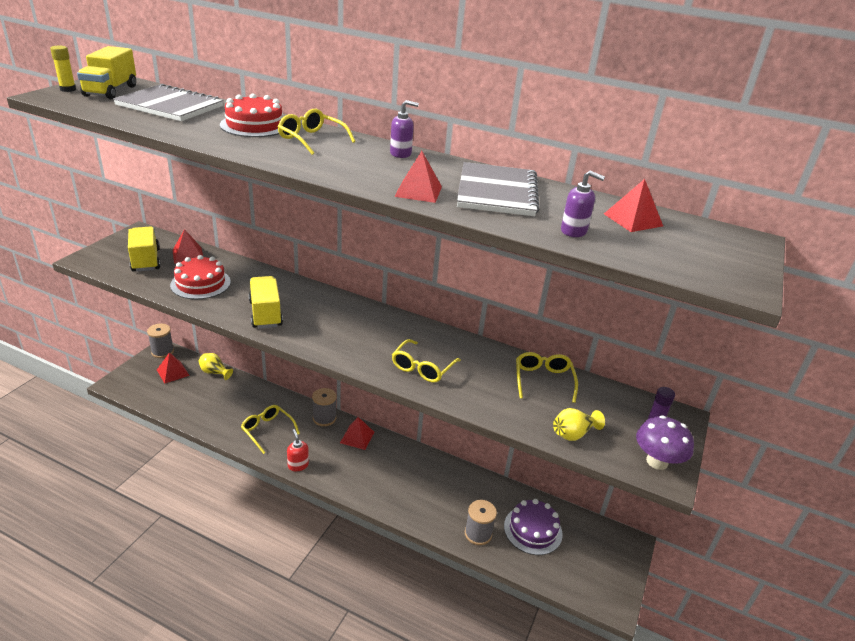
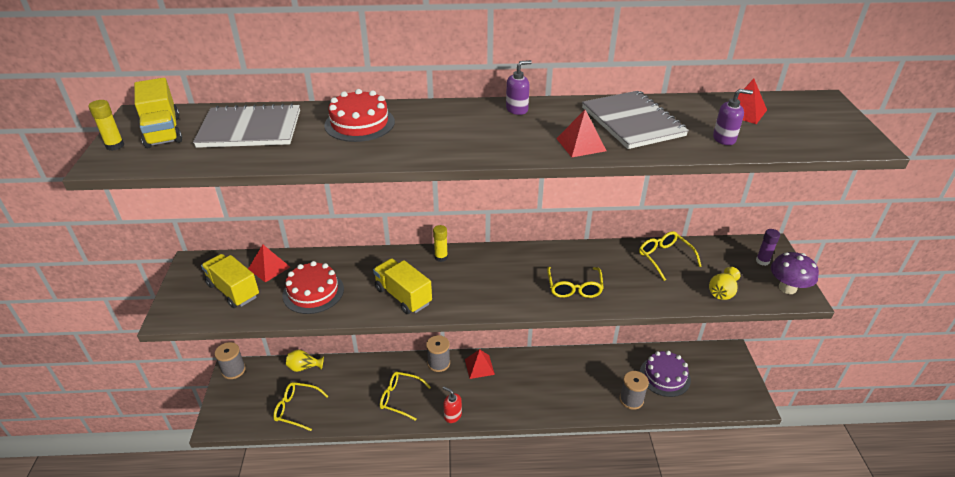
camera: 25 degrees left, 5 degrees up
(172, 372) = (263, 386): red pyramid -> none
(311, 139) = (429, 121): yellow glasses -> yellow glasses (296, 409)
(329, 298) = (441, 257): none -> yellow glue stick

